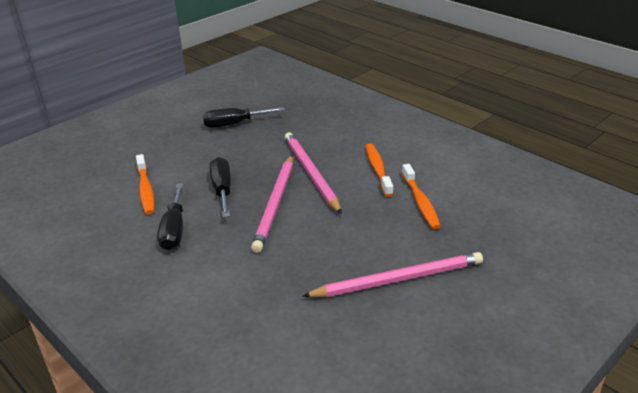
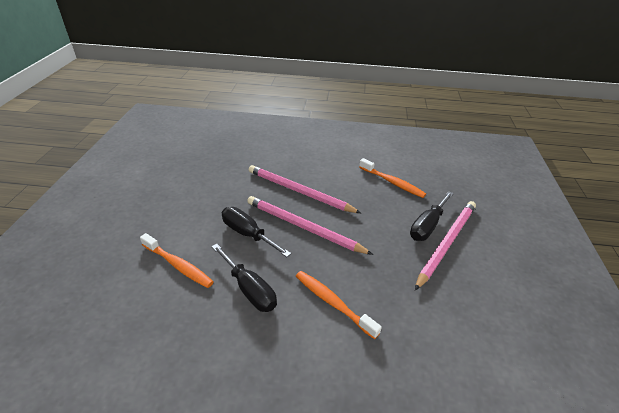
camera: 40 degrees left, 5 degrees up
(234, 124) = (191, 174): black screwdriver -> black screwdriver (427, 226)
(275, 204) = (303, 227): pink pencil -> pink pencil turned 150 degrees clockwise
(378, 169) = (340, 170): orange toothbrush -> orange toothbrush (332, 302)

